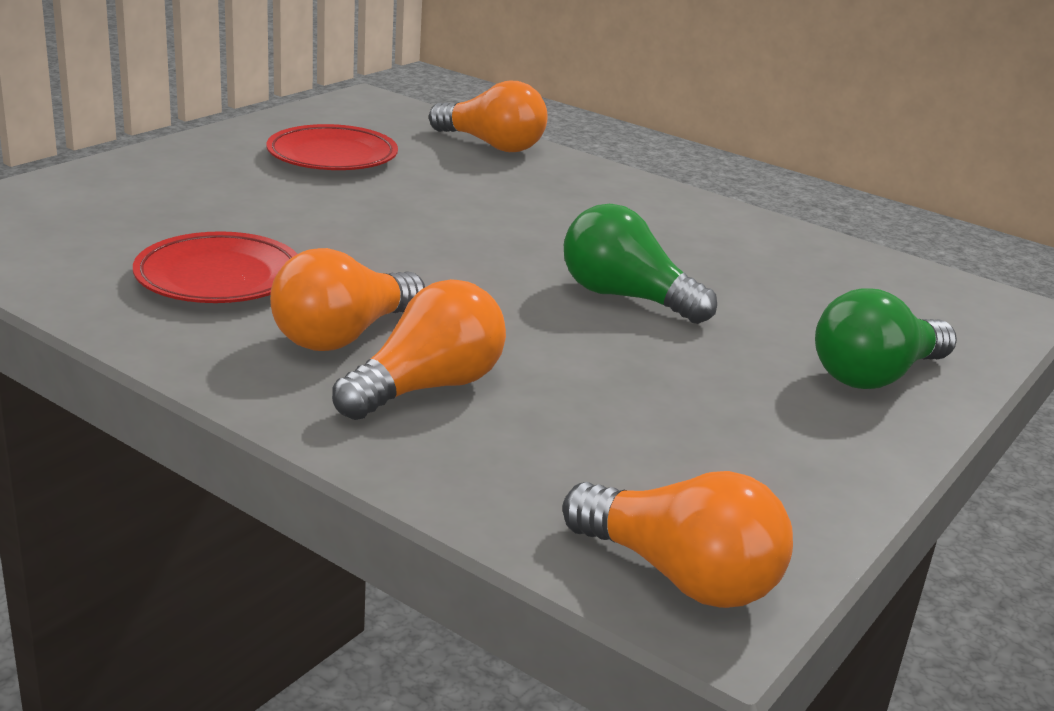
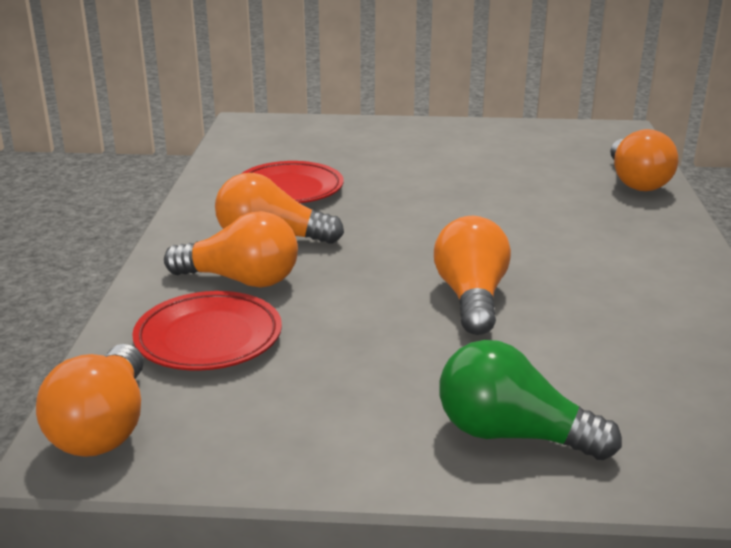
camera: 60 degrees right, 0 degrees up
(332, 156) = (506, 154): red plate -> red plate (208, 338)
(625, 297) = (471, 298): green light bulb -> orange light bulb

